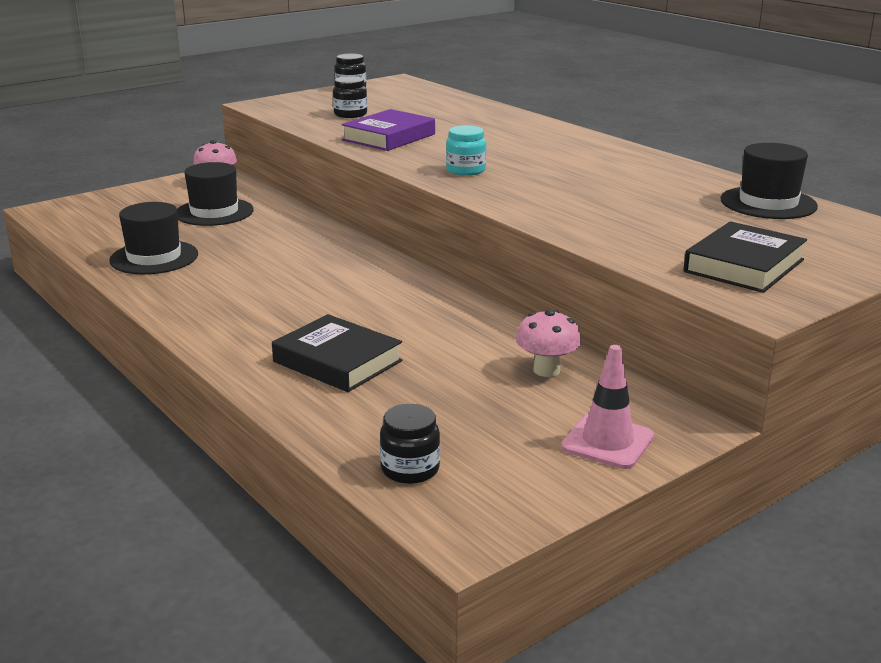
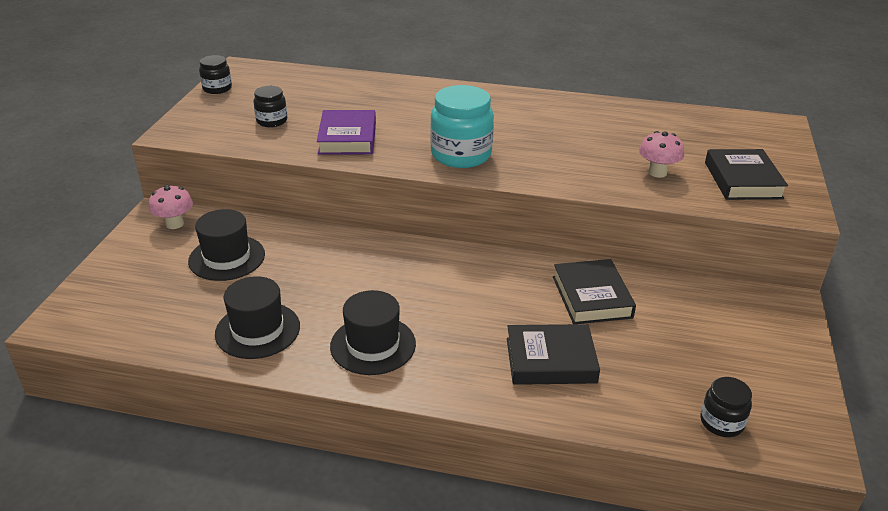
camera: 40 degrees left, 10 degrees up
(465, 170) = (461, 155): turquoise jar -> turquoise jar, size x1.84
(467, 338) = (591, 297): none -> black book
(546, 370) = (669, 300): pink mushroom -> pink mushroom (657, 172)
(607, 442) = (774, 338): pink traffic cone -> none
(768, 203) = (671, 119): black hat -> black hat (373, 345)

